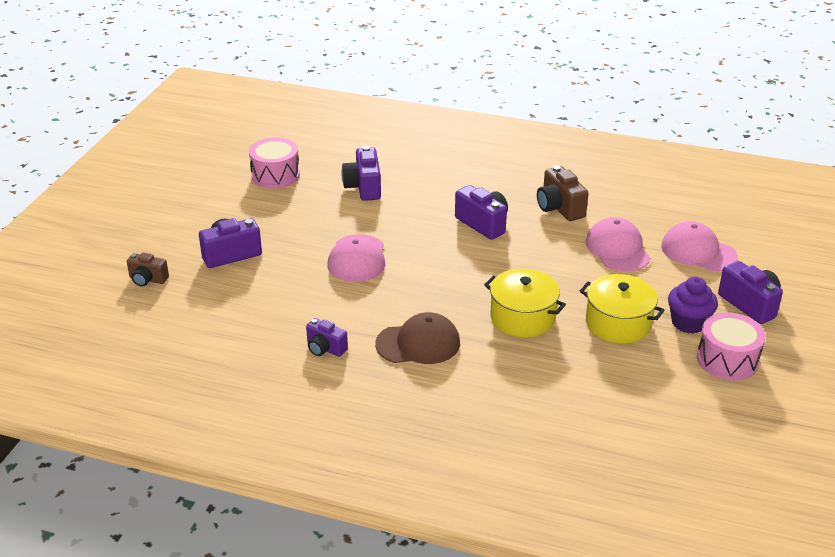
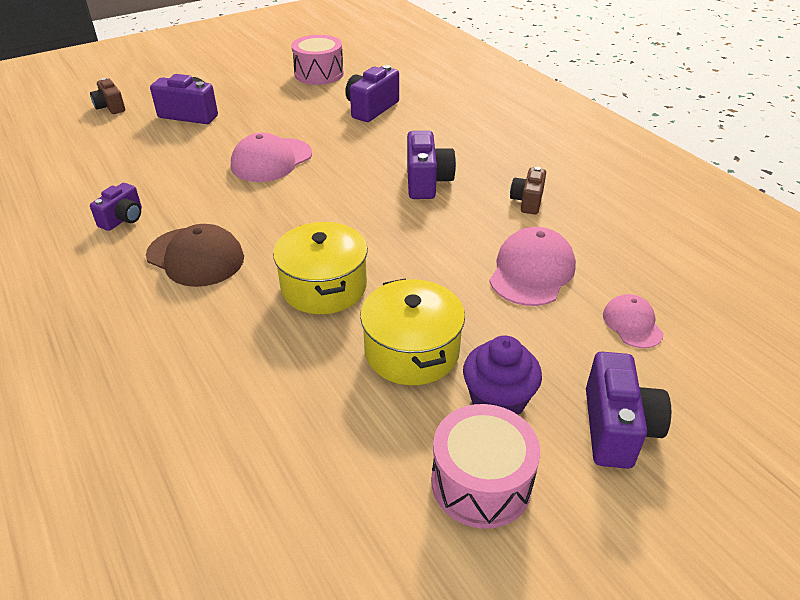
camera: 40 degrees right, 5 degrees up
(325, 348) = (123, 219): purple camera -> purple camera turned 135 degrees counterclockwise
(559, 208) = (527, 201): brown camera -> brown camera, size x0.65
(698, 251) = (632, 324): pink cap -> pink cap, size x0.59

